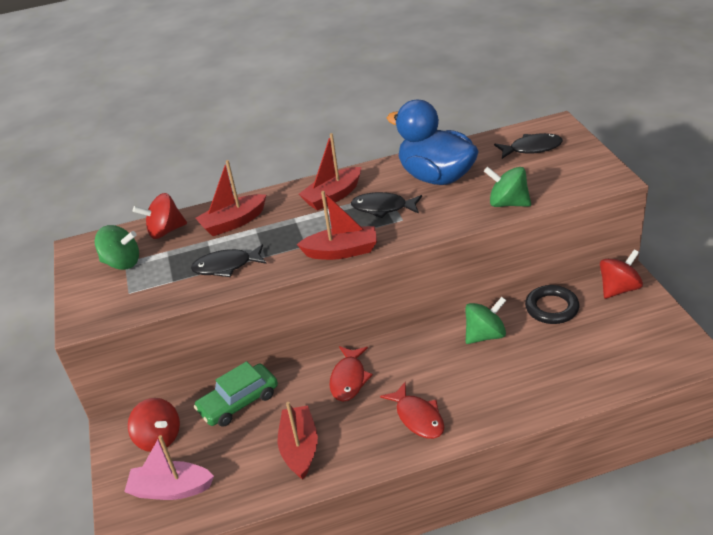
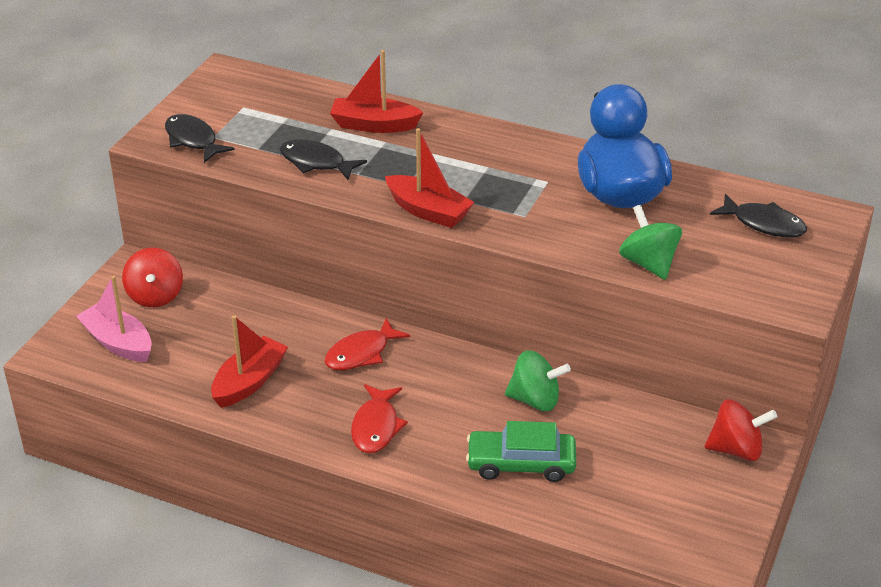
camera: 35 degrees right, 0 degrees up
(122, 263) = (240, 106): green spinning top -> none
(165, 231) = (308, 98): red spinning top -> none
(238, 402) = (249, 309): green car -> green car (521, 463)
(333, 196) = (494, 153): red boat -> none
(383, 208) = (523, 193): black fish -> black fish (193, 140)
(551, 308) = (637, 420): black ring -> none

